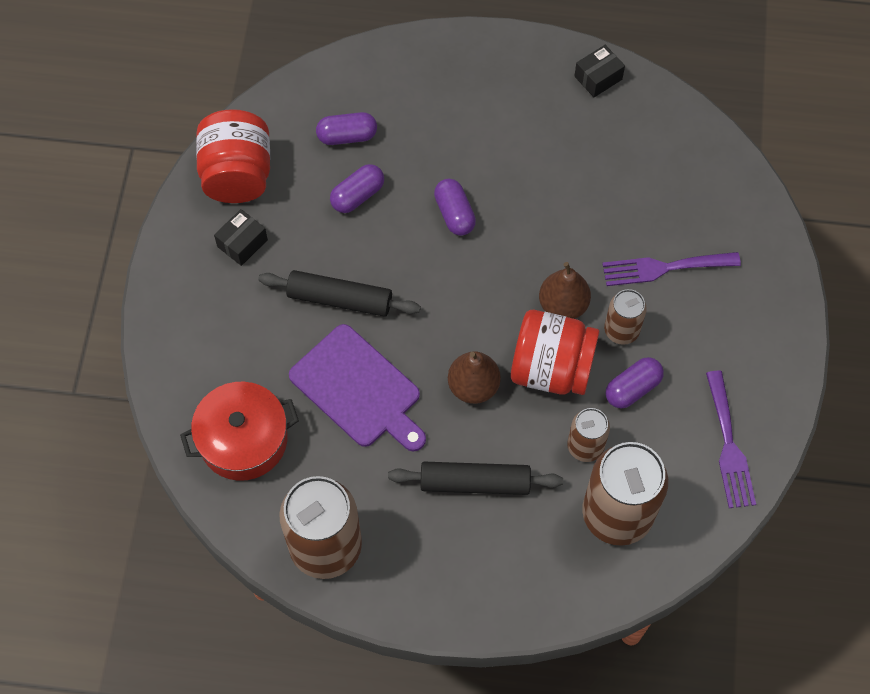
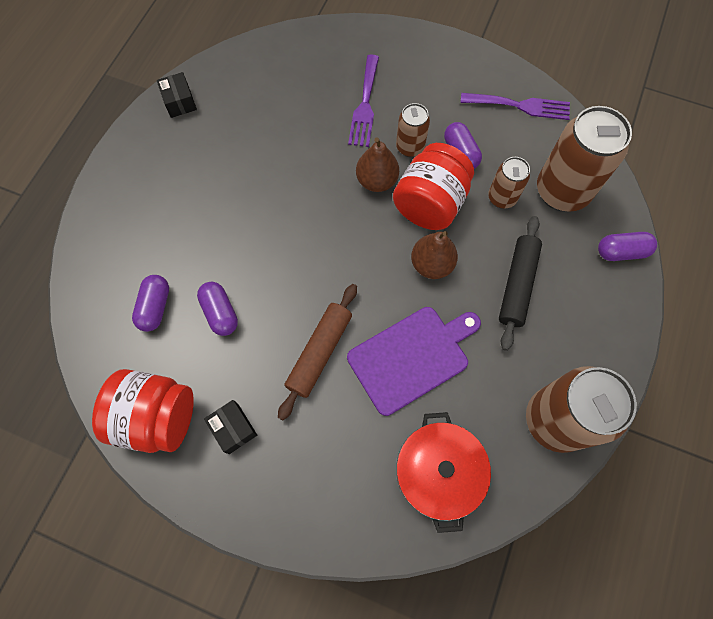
camera: 75 degrees left, 5 degrees up
(340, 299) = (319, 352): black rolling pin -> brown rolling pin
(454, 214) = (267, 238): purple capsule -> purple capsule (621, 252)

